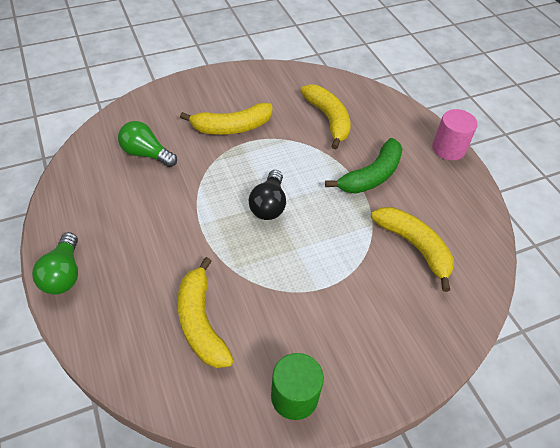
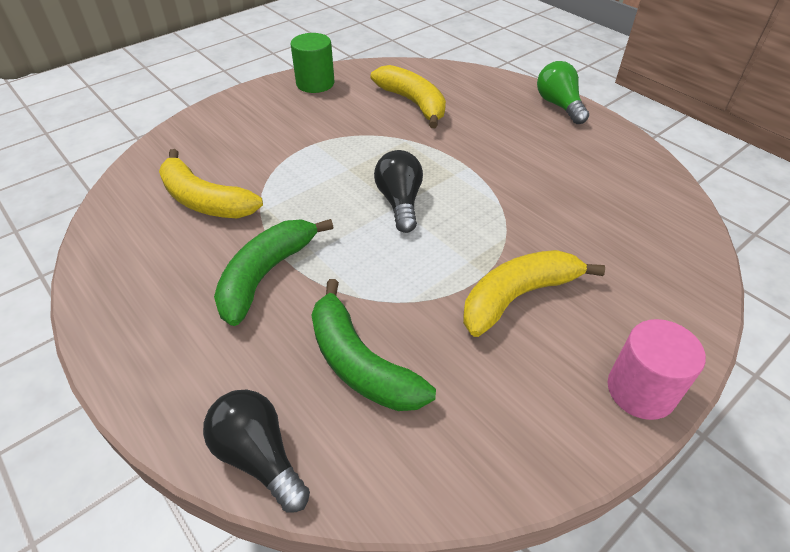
camera: 165 degrees right, 5 degrees down
(146, 154) = (600, 223): green light bulb -> none
(328, 119) = (360, 363): yellow banana -> green banana
(380, 99) = (259, 456): none -> black light bulb
(448, 149) = (122, 363): pink cylinder -> pink cylinder (640, 390)

